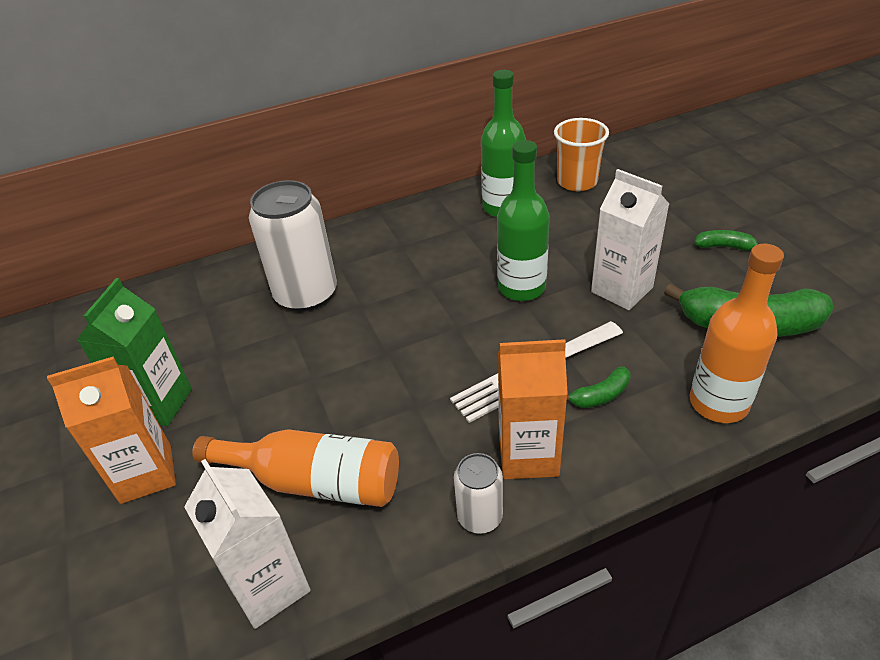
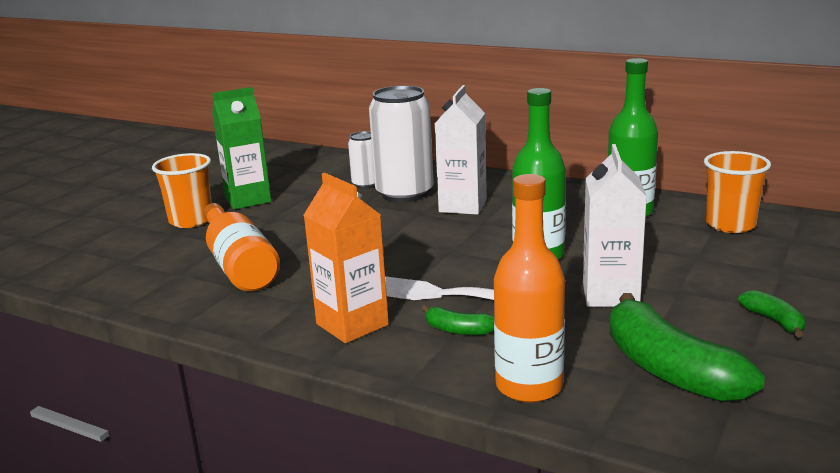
camera: 50 degrees right, 20 degrees down
(146, 474) = (191, 220): orange carton -> orange cup
(269, 586) = (145, 286): white carton -> white carton (463, 206)
(480, 516) = (271, 328): white can -> white can (366, 184)

